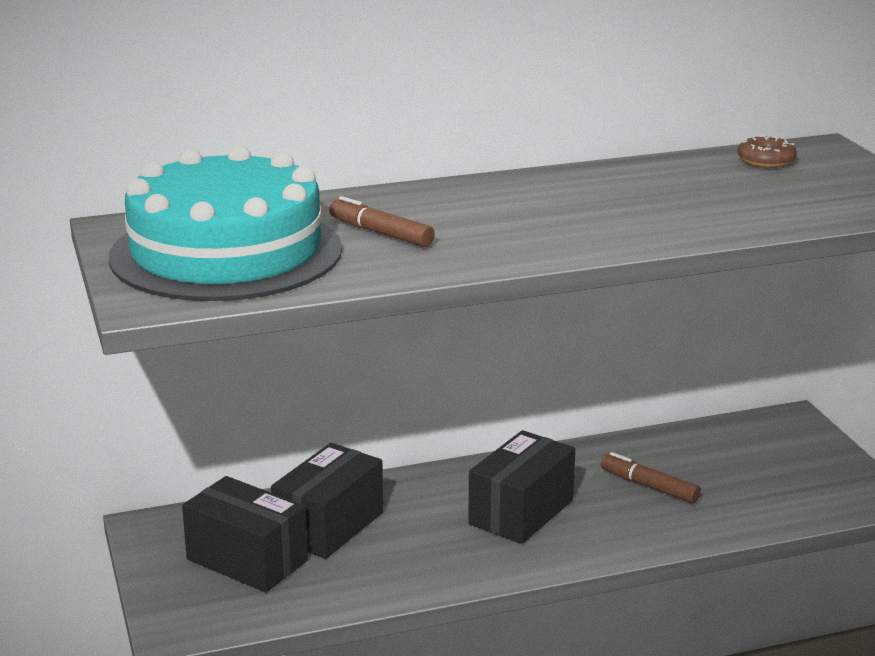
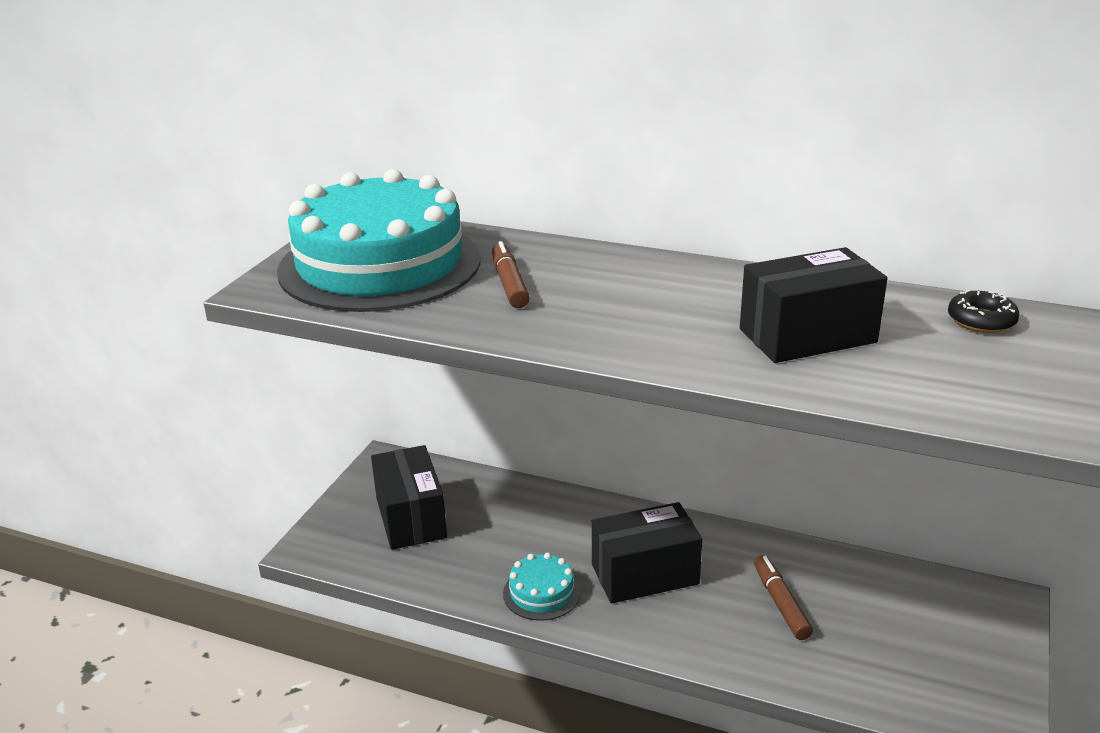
camera: 40 degrees right, 5 degrees up
(329, 526) = (494, 517): black box -> black box (807, 336)
(454, 562) = (541, 592): none -> turquoise cake
(766, 160) = (981, 320): brown donut -> black donut

